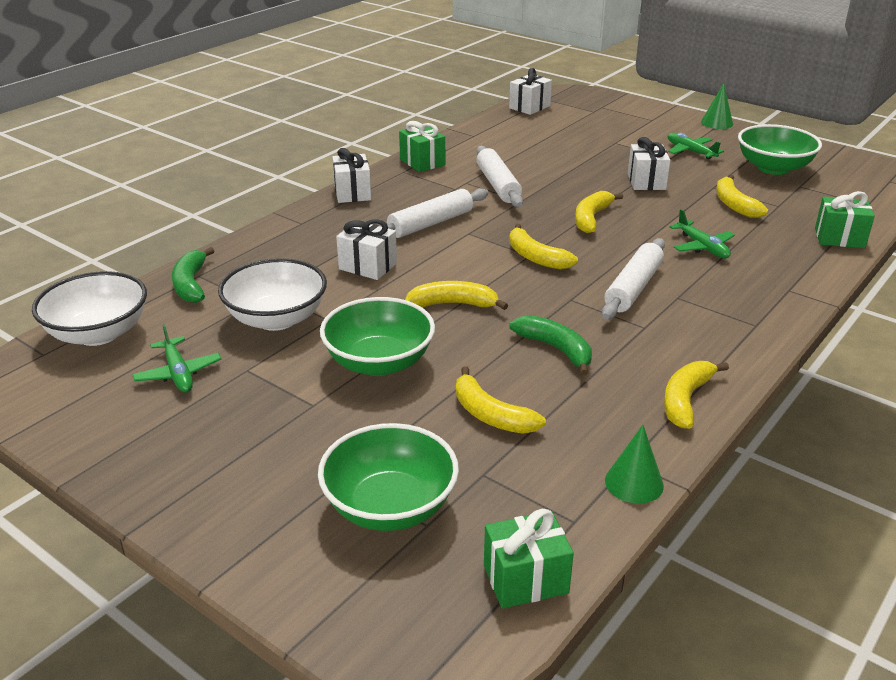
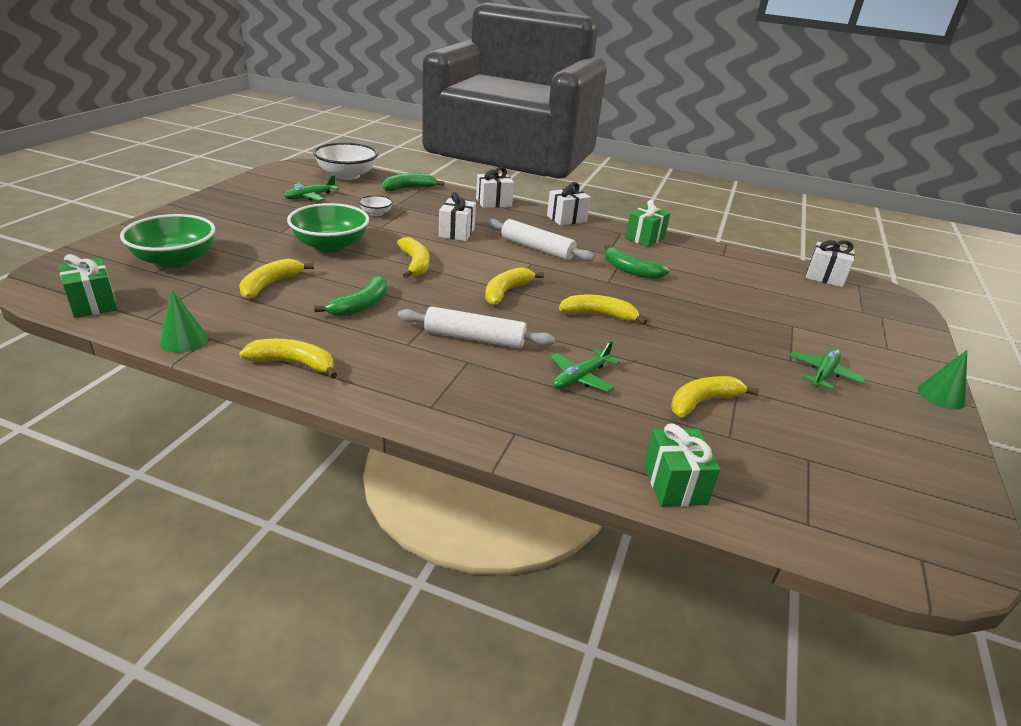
camera: 70 degrees right, 0 degrees up
(276, 319) = (376, 213): white bowl -> white bowl, size x0.48
(498, 185) = (630, 270): white rolling pin -> green banana
(646, 181) = (710, 344): white gift -> white gift (493, 202)
(773, 168) = (844, 438): green bowl -> none

